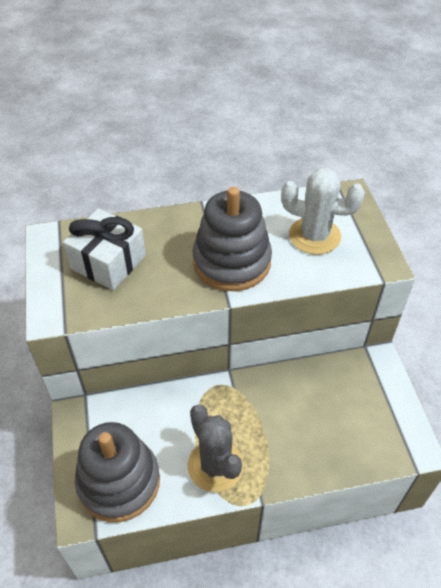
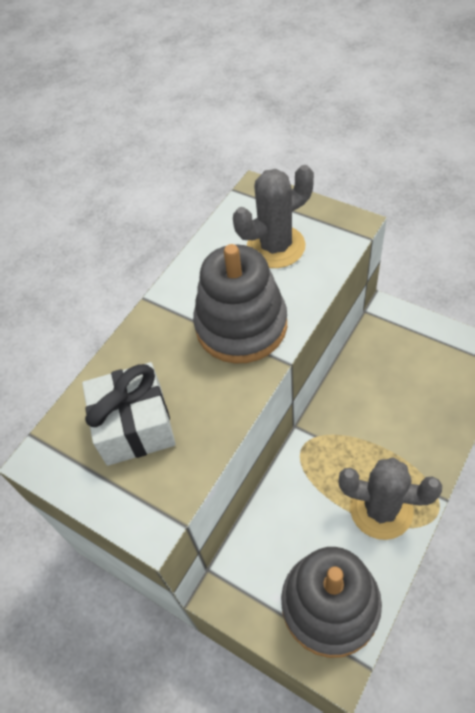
camera: 40 degrees left, 5 degrees up
(314, 236) = (276, 247): white cactus -> grey cactus

